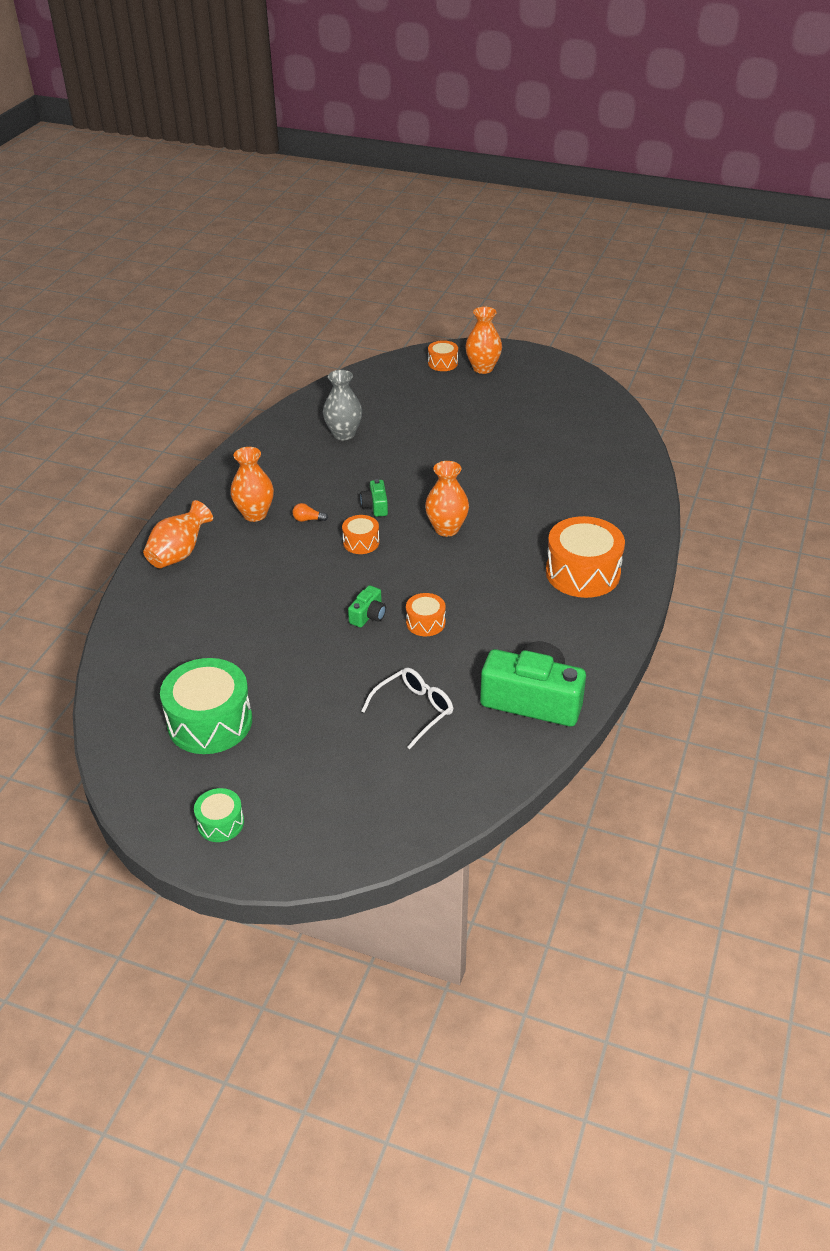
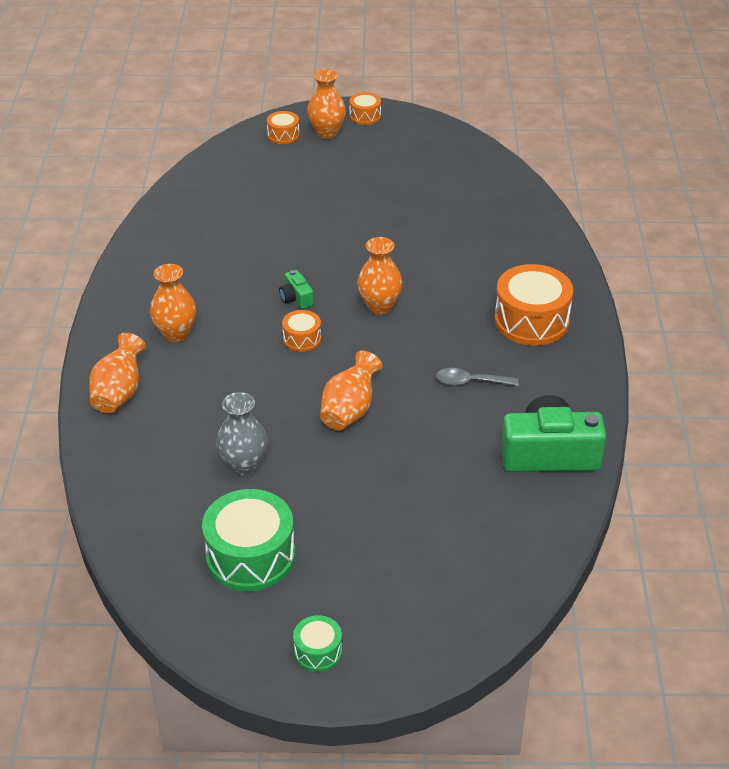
camera: 20 degrees left, 0 degrees up
(308, 519) = (234, 327): orange light bulb -> none
(343, 434) = (222, 230): grey vase -> grey vase (244, 465)
(368, 615) = (349, 410): green camera -> orange vase
(413, 710) = (444, 493): white glasses -> none
(425, 622) = (409, 404): orange drum -> orange drum (365, 116)
(493, 615) = (470, 382): none -> grey spoon

